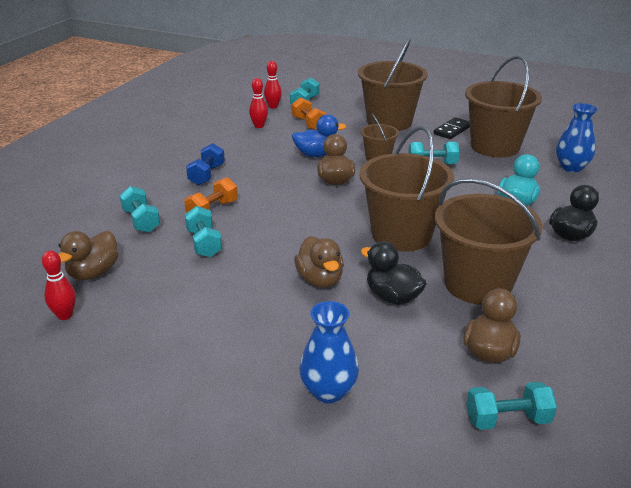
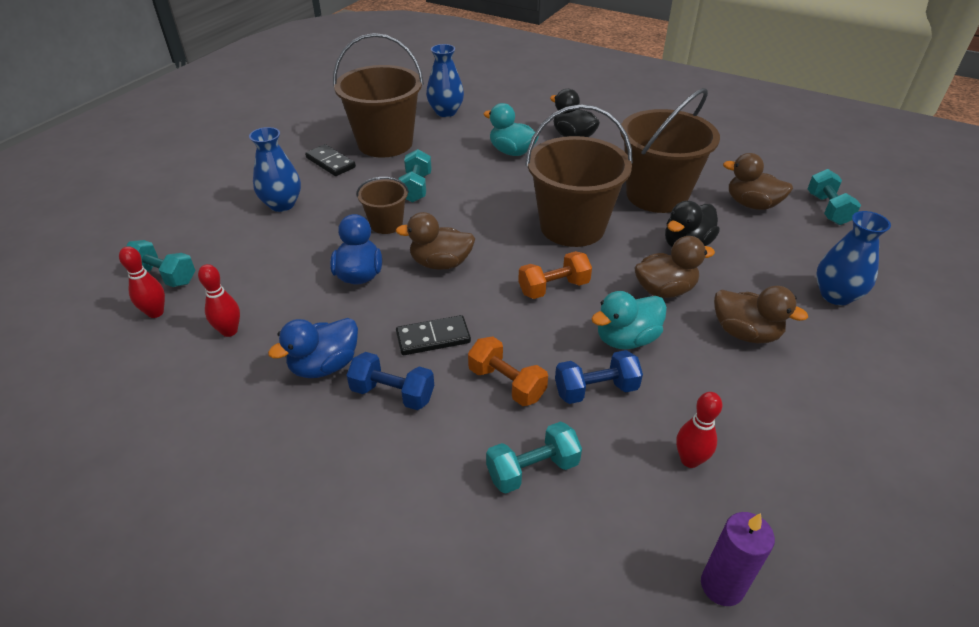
camera: 85 degrees left, 10 degrees up
(42, 284) = (722, 585): none -> purple candle
(65, 315) = (789, 536): red bowling pin -> red bowling pin (689, 460)
(93, 273) = (681, 516): brown duck -> brown duck (745, 333)
(204, 243) = (596, 390): turquoise dumbbell -> blue dumbbell
(230, 154) = (324, 365): none -> blue duck
(255, 183) = (433, 338): none -> black domino
(256, 258) = (626, 339): none -> turquoise duck
(308, 124) = (251, 276): orange dumbbell -> orange dumbbell (553, 288)
(389, 122) = (282, 204): brown bucket -> blue vase

